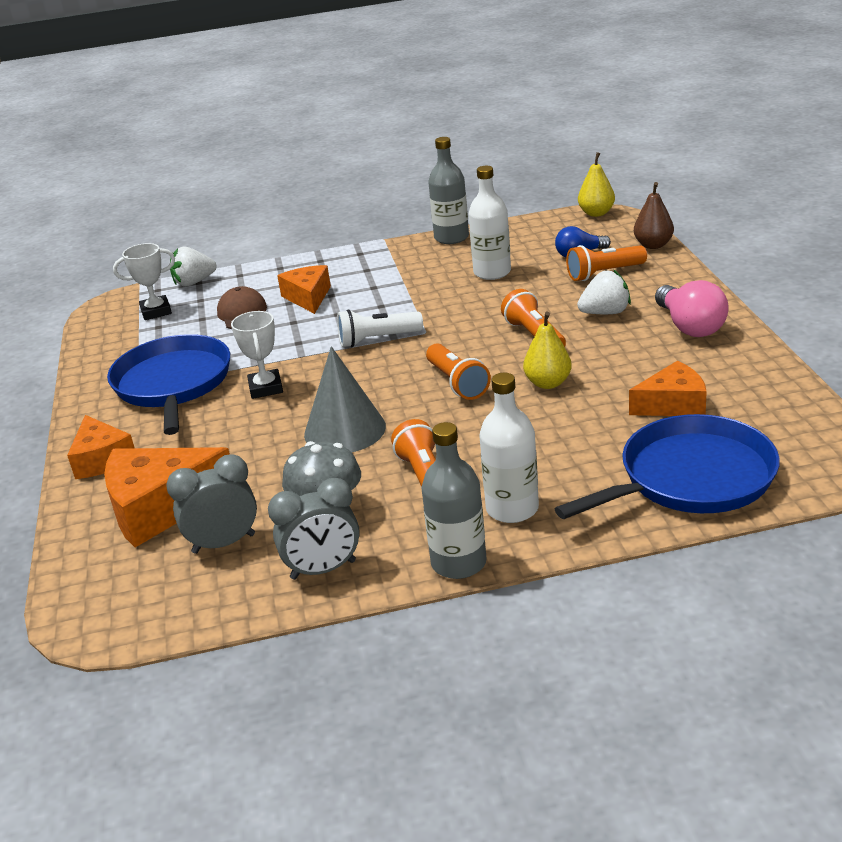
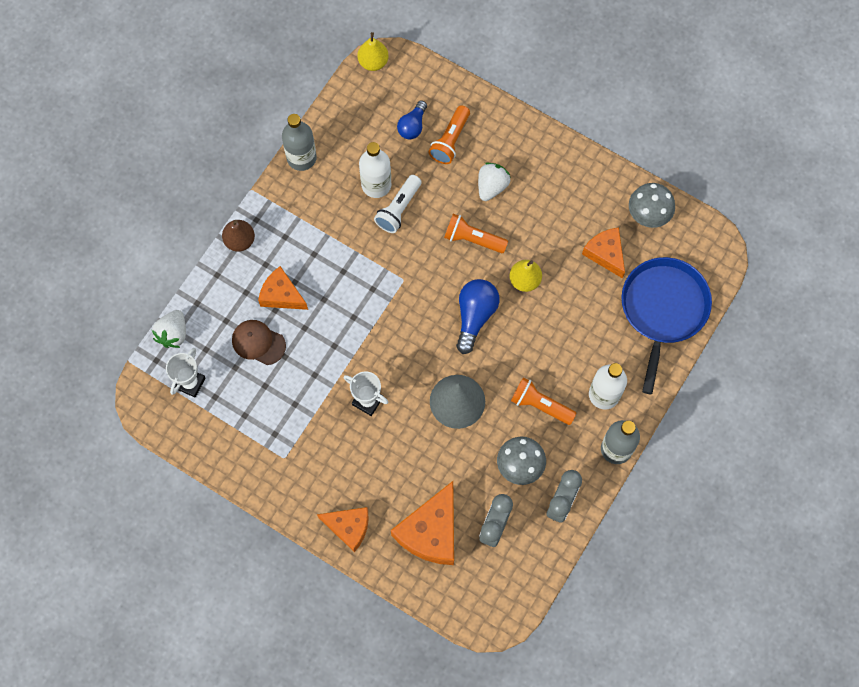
camera: 50 degrees left, 40 degrees up
(173, 384) = (304, 440): blue pan -> none
(377, 339) = (381, 308): white flashlight -> white flashlight (398, 209)
(457, 383) = (475, 316): orange flashlight -> blue light bulb
(653, 245) = (450, 84): brown pear -> brown pear (240, 241)
(673, 404) = (605, 254): orange cheese -> orange cheese turned 60 degrees counterclockwise
(690, 326) = (552, 170): pink light bulb -> none
(769, 399) = (648, 215): none -> grey mushroom

